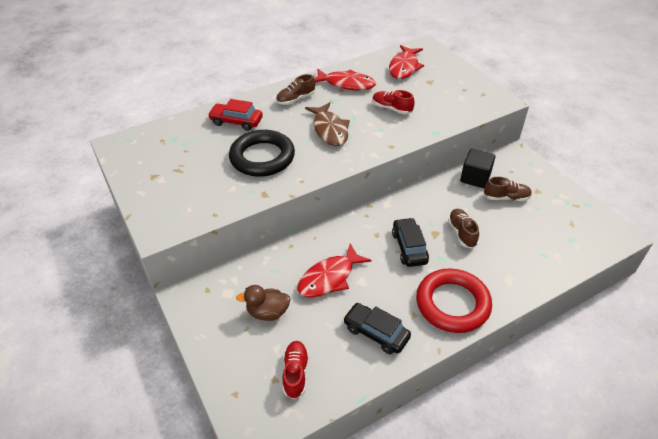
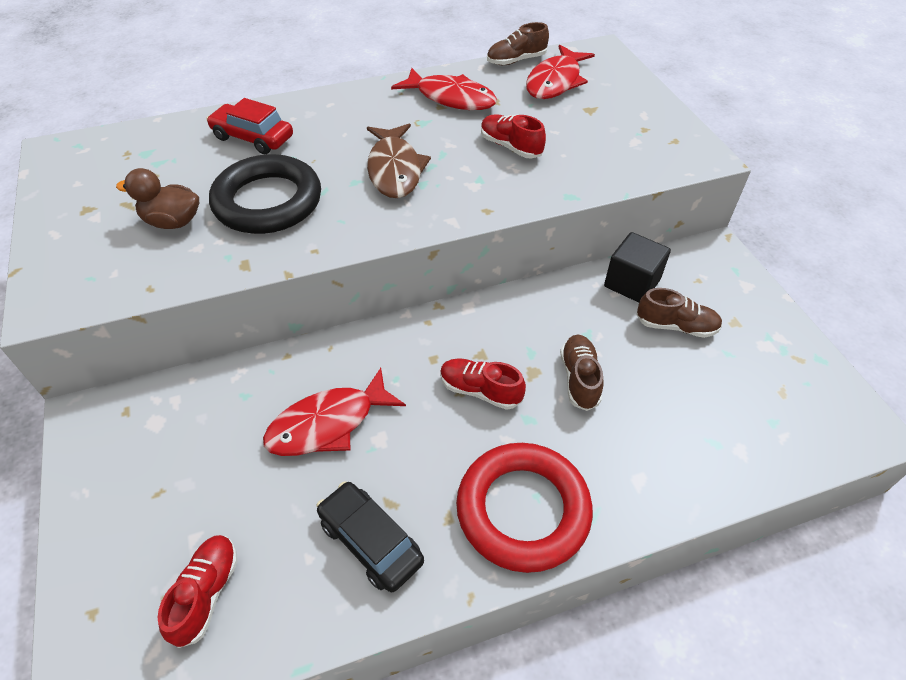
camera: 10 degrees right, 5 degrees up
(268, 312) = (204, 469): brown duck -> brown duck (173, 222)
(296, 99) = (360, 113): brown shoe -> brown shoe (516, 60)
(409, 247) = (480, 390): black car -> red shoe

